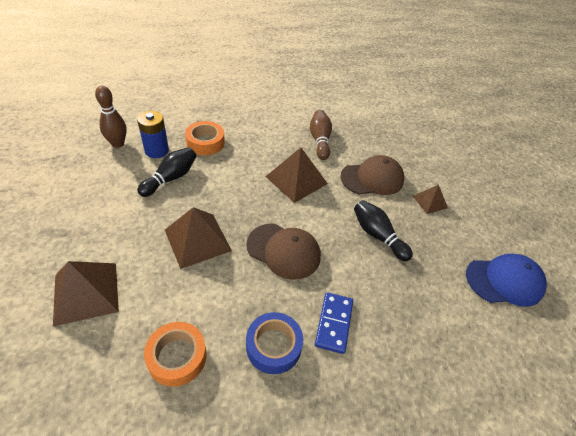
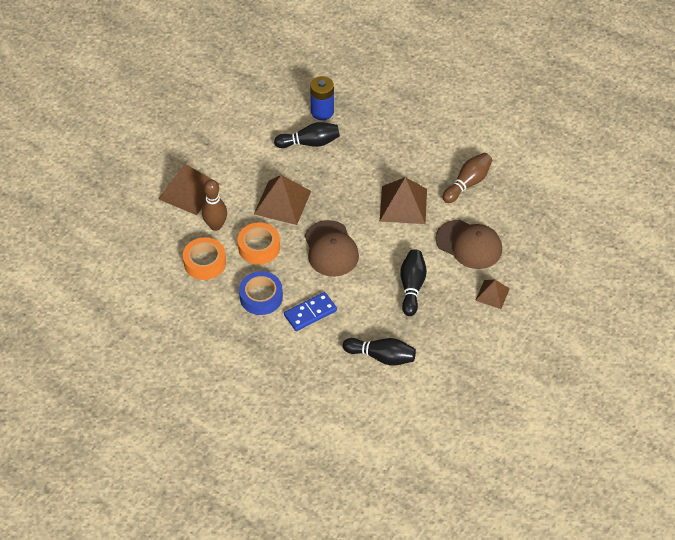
camera: 50 degrees right, 5 degrees up
(118, 144) = (299, 88): brown bowling pin -> brown bowling pin (216, 225)
(205, 143) = (367, 127): orange tape -> orange tape (259, 247)
(432, 313) = (381, 356): none -> black bowling pin
(504, 281) = (464, 381): blue cap -> none

